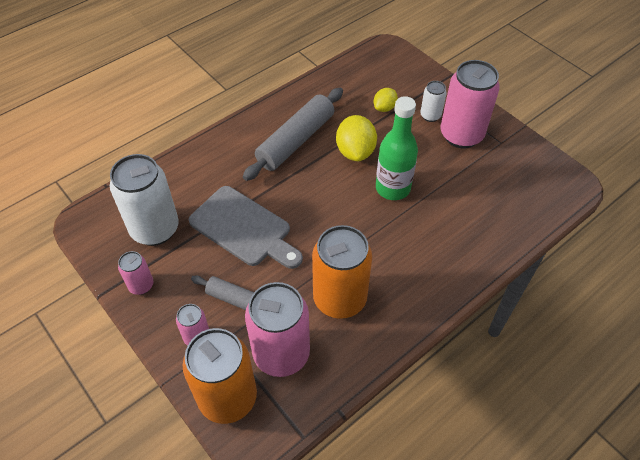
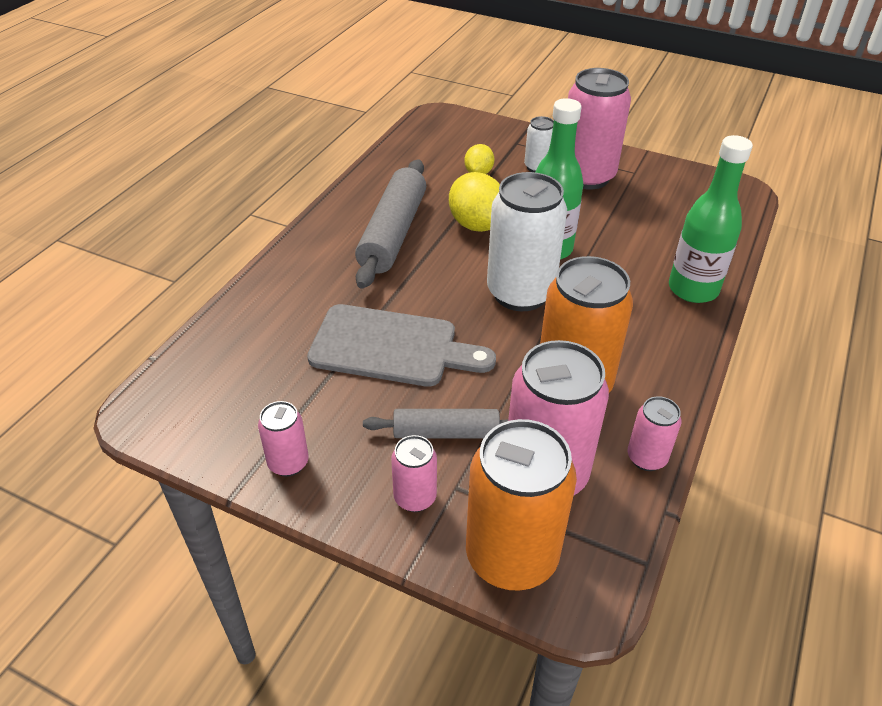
camera: 25 degrees left, 10 degrees down
(155, 229) = (264, 387): white can -> white can (520, 293)
(351, 369) = (646, 458): none -> pink can
(473, 257) = (693, 289): none -> green bottle

